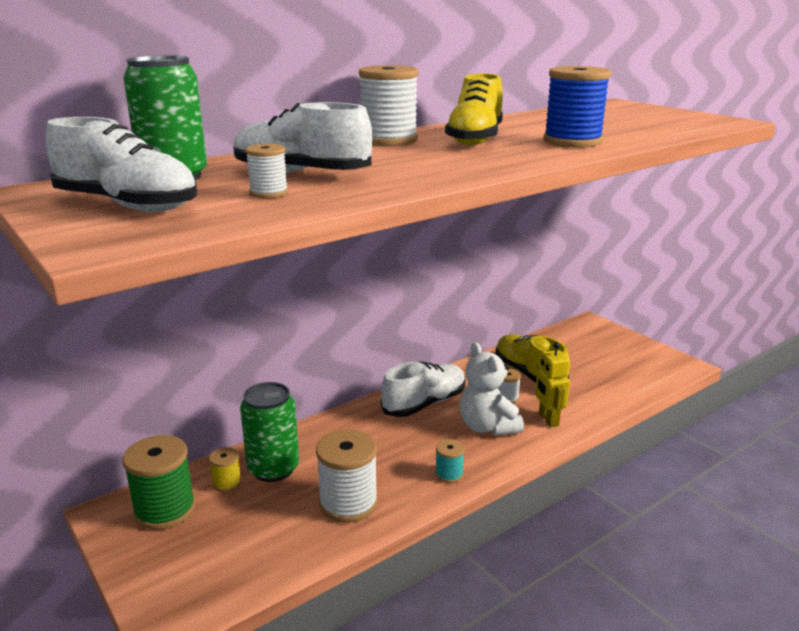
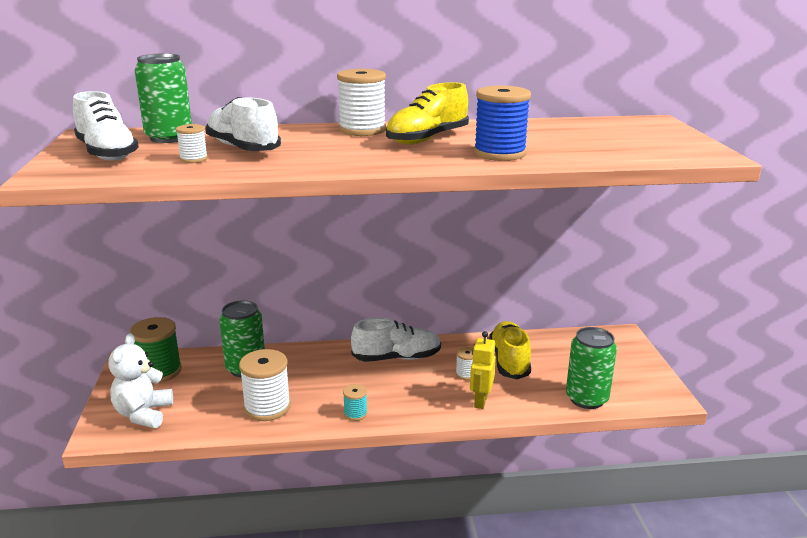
camera: 30 degrees right, 0 degrees up
(227, 483) = (209, 367): yellow spool -> none
(487, 427) = (424, 390): white teddy bear -> white teddy bear (143, 414)
(628, 387) = (586, 399): none -> green can

